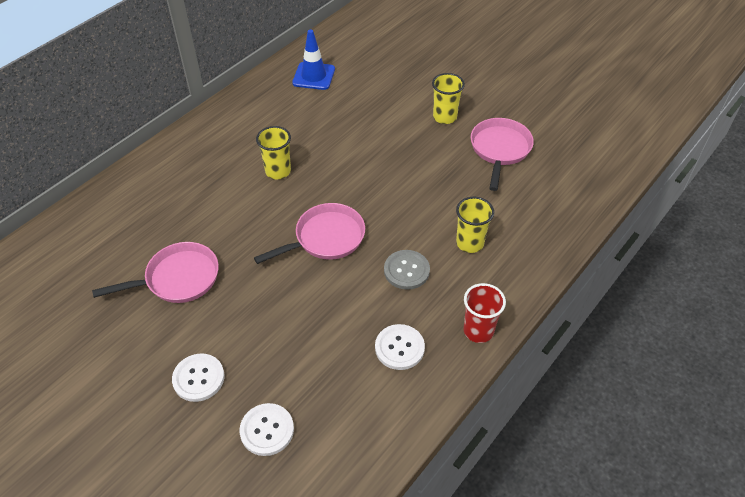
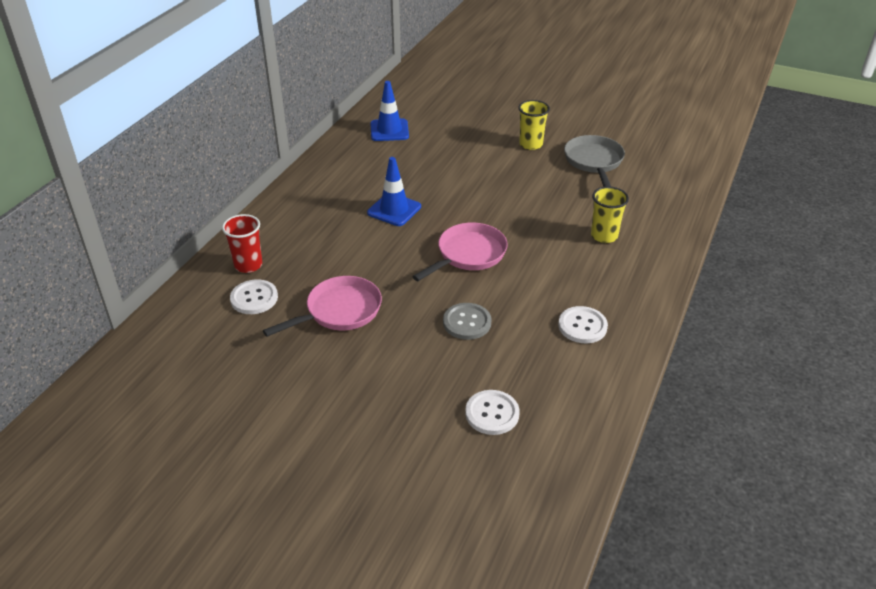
camera: 15 degrees left, 10 degrees down
(198, 378) = (403, 386): white button -> white button (254, 298)
(278, 171) = (394, 210): yellow cup -> blue traffic cone
(406, 270) = (557, 266): grey button -> grey button (467, 322)
(478, 331) = (646, 300): red cup -> red cup (248, 265)
(500, 150) = (594, 162): pink pan -> grey pan

